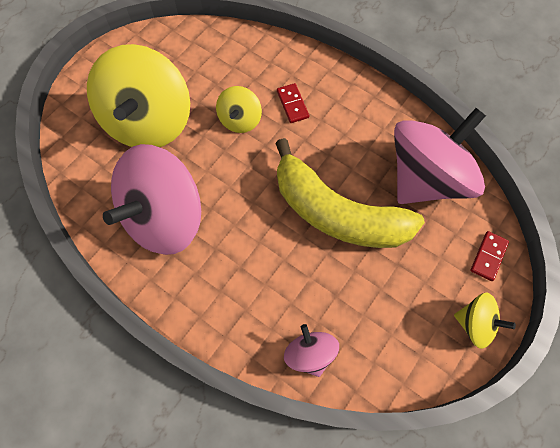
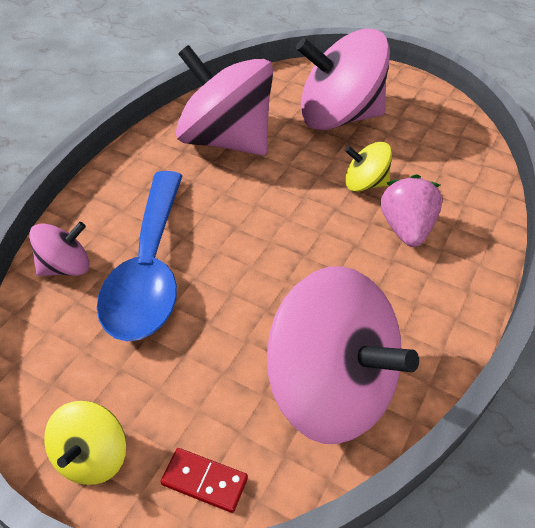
camera: 80 degrees right, 20 degrees down
(149, 122) = (338, 117): yellow spinning top -> pink spinning top
(292, 104) = (406, 229): red domino -> pink strawberry
(317, 287) = (149, 269): none -> blue spoon
(337, 213) = (253, 283): yellow banana -> none

